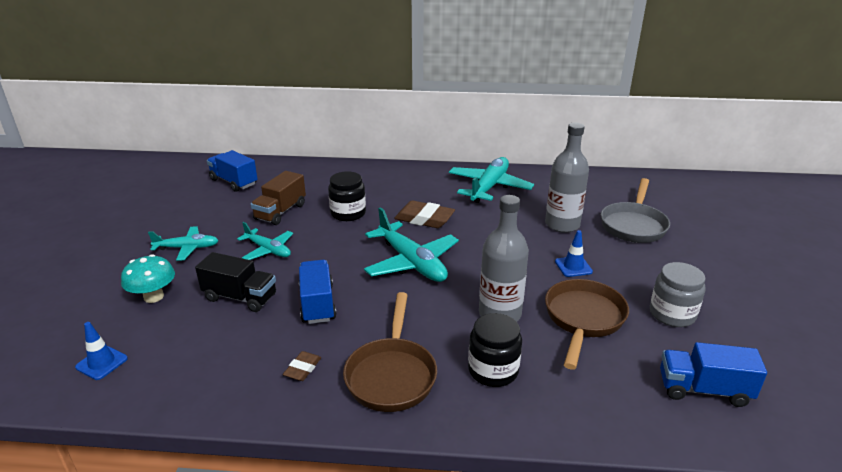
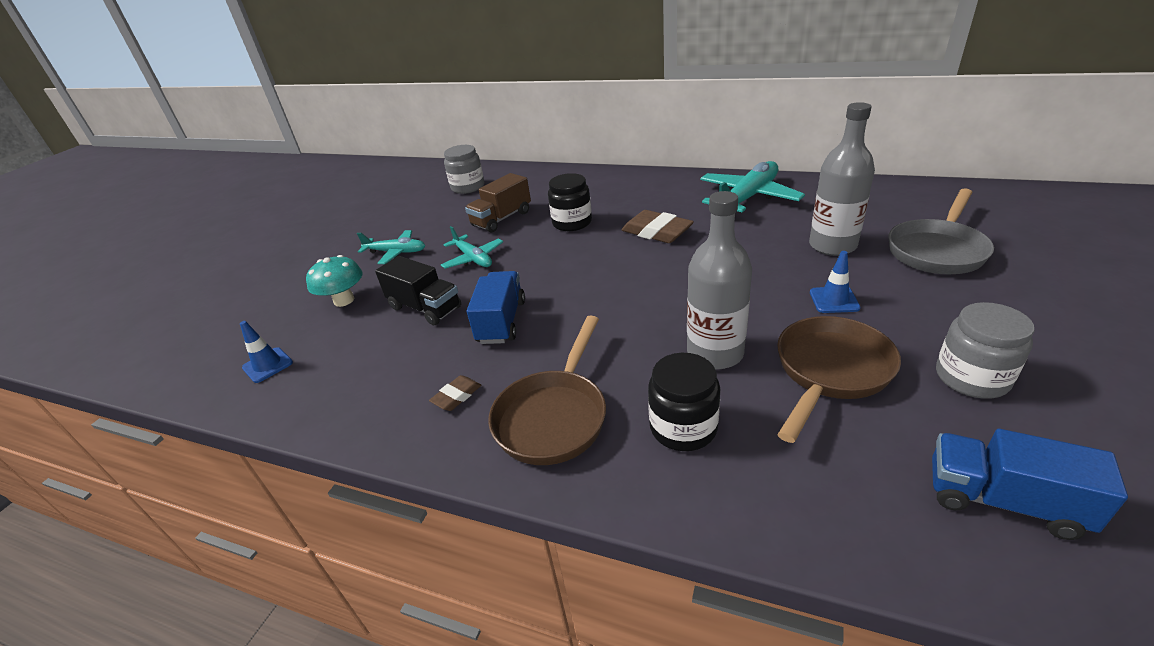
camera: 20 degrees right, 5 degrees up
(234, 182) = (468, 187): blue truck -> grey jar
(411, 262) = (624, 282): turquoise plane -> none

